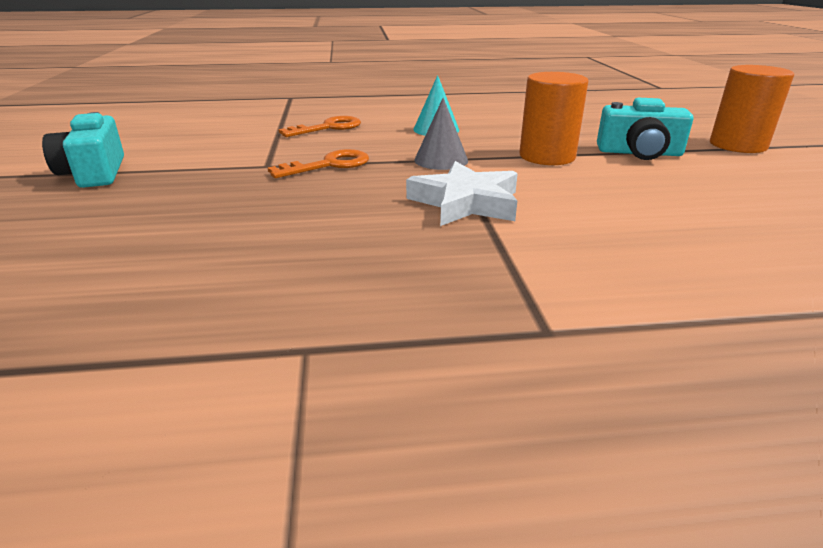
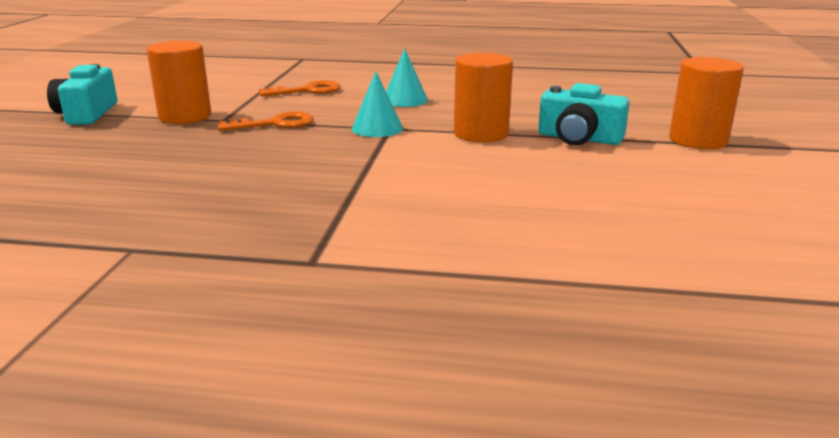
camera: 15 degrees right, 5 degrees down
(219, 165) = (185, 116): none -> orange cylinder
(441, 160) = (377, 128): grey cone -> turquoise cone
(466, 202) = (357, 166): white star -> none

